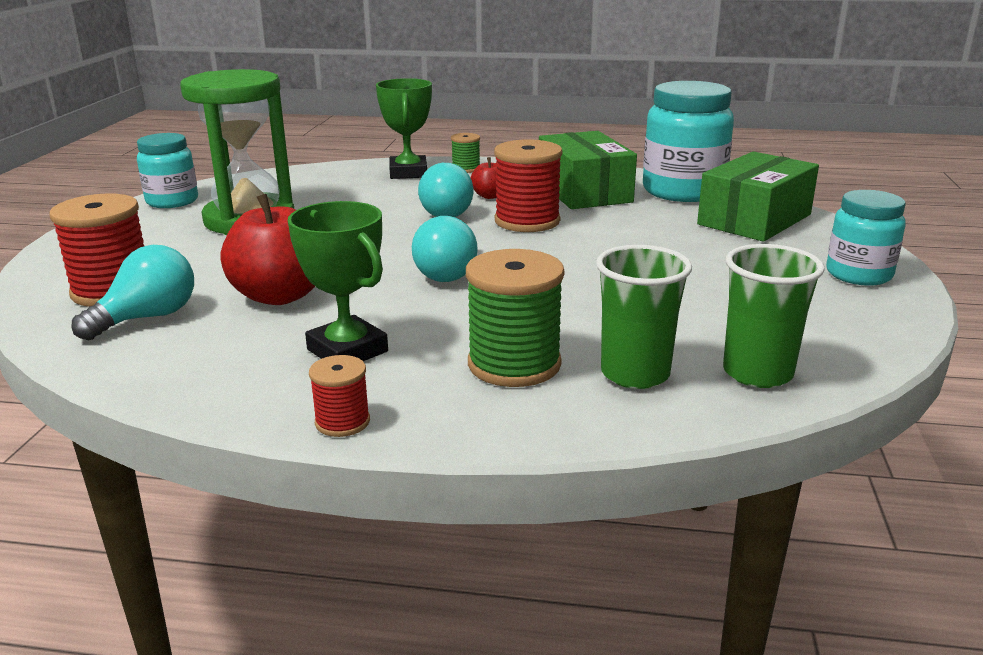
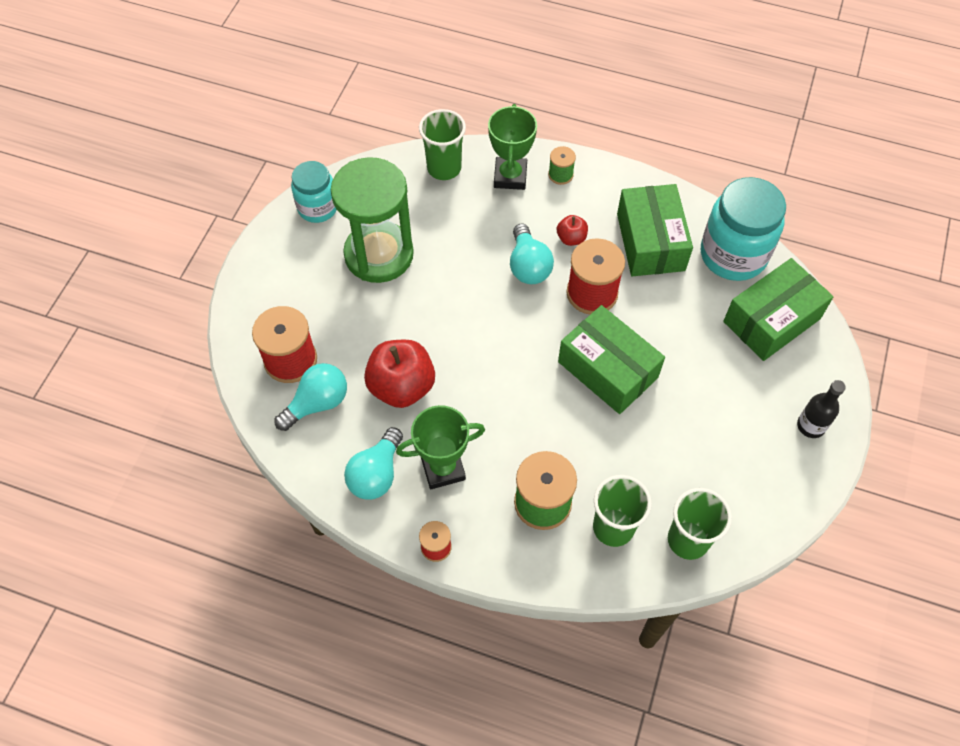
camera: 10 degrees right, 35 degrees up
(330, 174) = (444, 168): none -> green cup
(347, 350) = (443, 468): green trophy -> green trophy turned 75 degrees counterclockwise
(449, 273) = (520, 372): turquoise light bulb -> turquoise light bulb (376, 474)
(568, 262) = (607, 369): none -> green box
(858, 275) = (811, 426): turquoise jar -> black bottle

